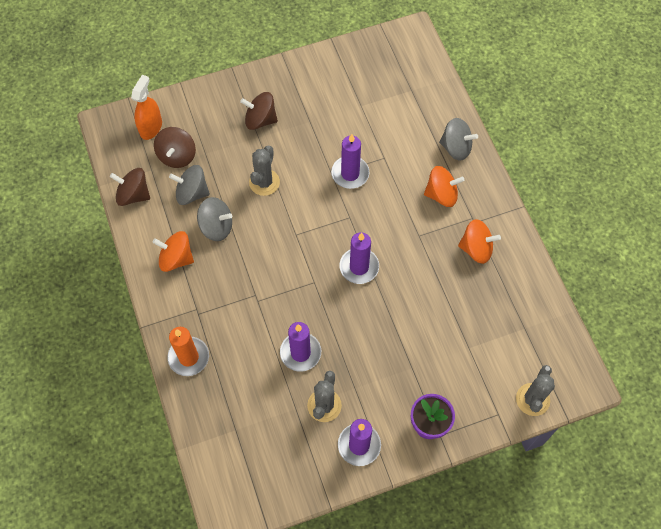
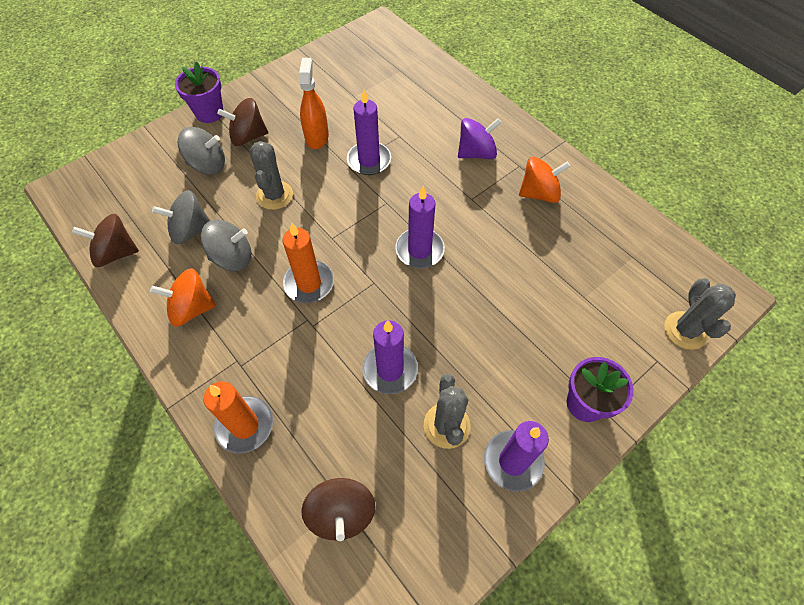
camera: 20 degrees left, 5 degrees down
(151, 127) = (120, 177): orange spray bottle -> orange spray bottle (317, 137)
(177, 156) = (160, 197): brown spinning top -> brown spinning top (341, 513)
(236, 86) = (209, 113): none -> purple flower pot
(266, 266) = (309, 283): none -> orange candle
(441, 194) = (476, 153): orange spinning top -> purple spinning top
(456, 148) = (470, 107): grey spinning top -> grey spinning top (208, 165)

